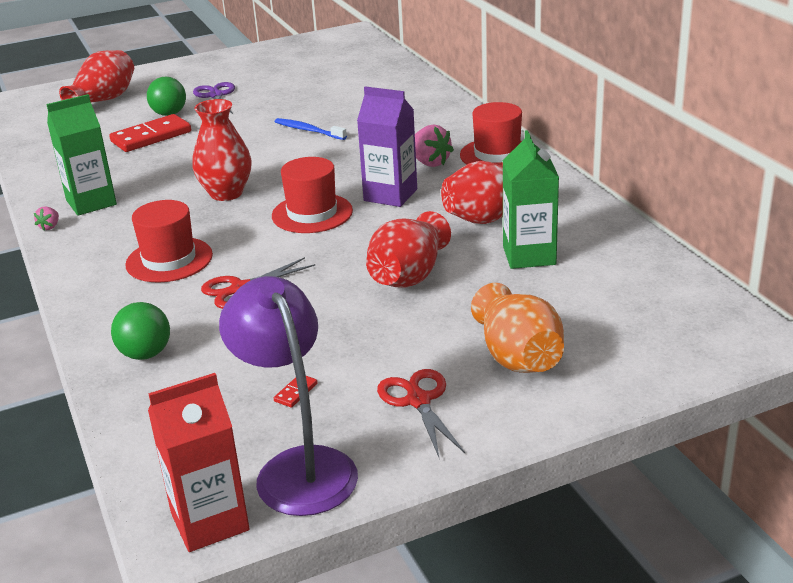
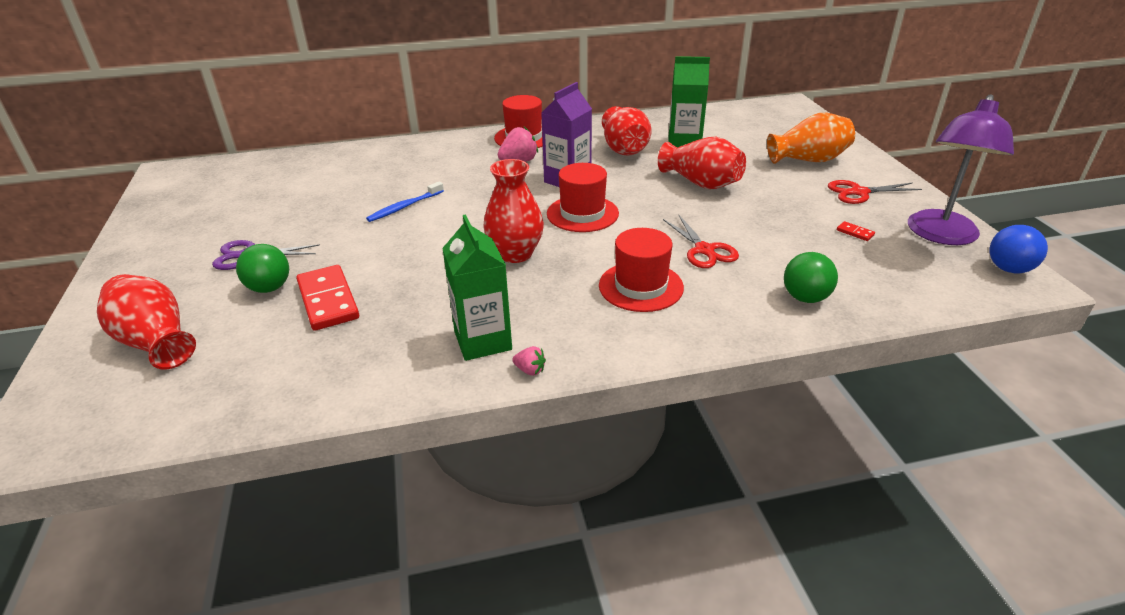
camera: 80 degrees left, 5 degrees up
(210, 521) = (1008, 269): red carton -> blue ball
(298, 467) = (940, 235): purple lamp -> purple lamp turned 45 degrees counterclockwise

